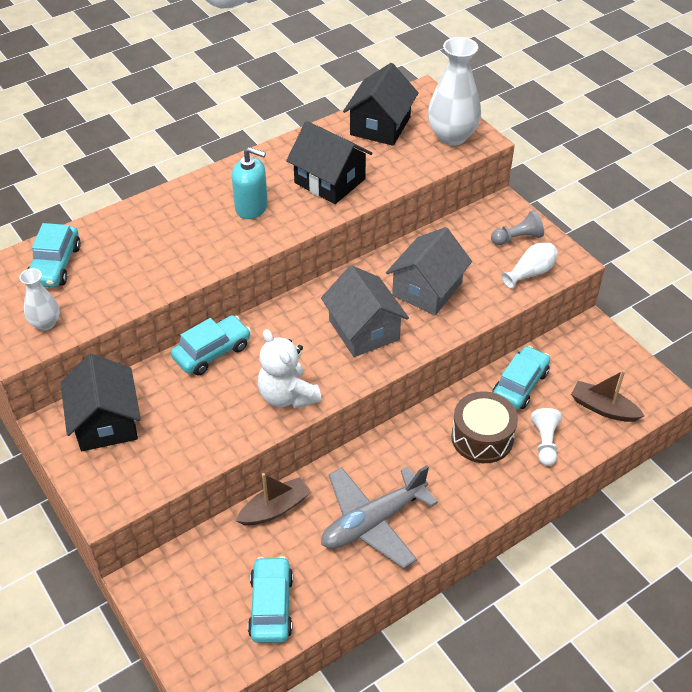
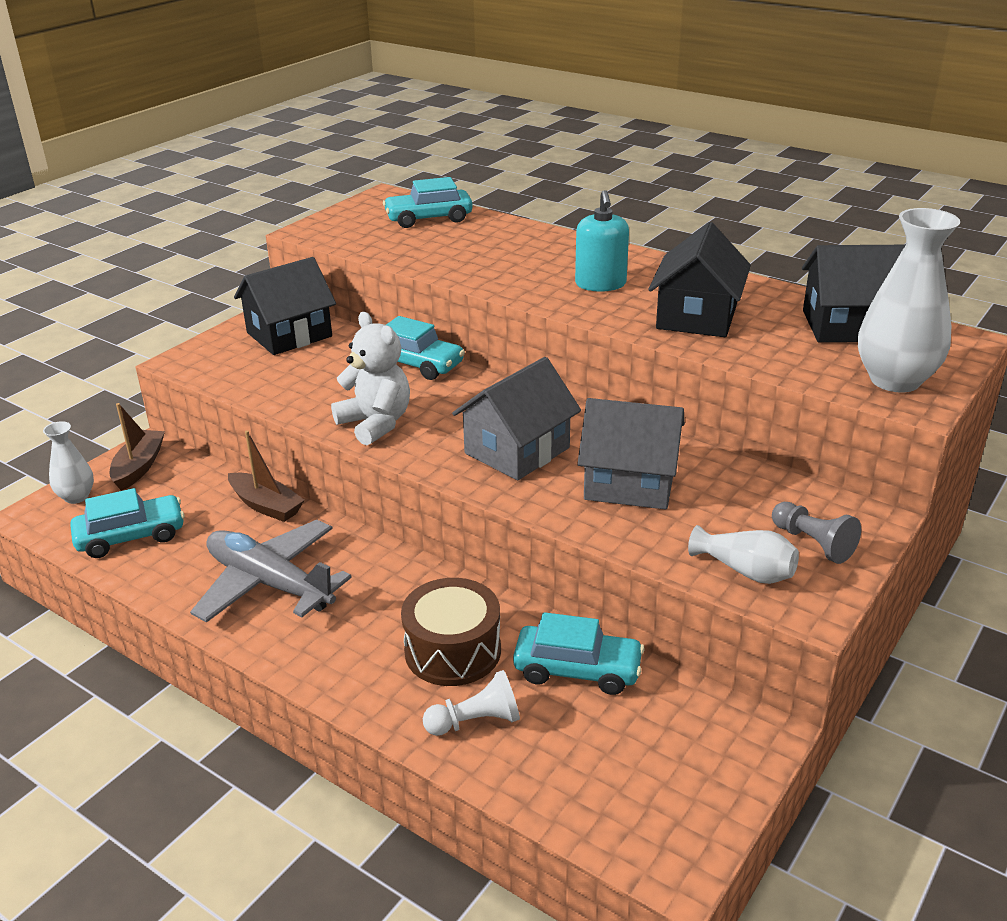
camera: 70 degrees right, 15 degrees down
(45, 323) = (347, 233): white vase -> white vase (76, 497)
(287, 396) = (376, 423): white teddy bear -> white teddy bear turned 105 degrees clockwise
(603, 408) = (586, 781): brown boat -> brown boat (139, 467)

